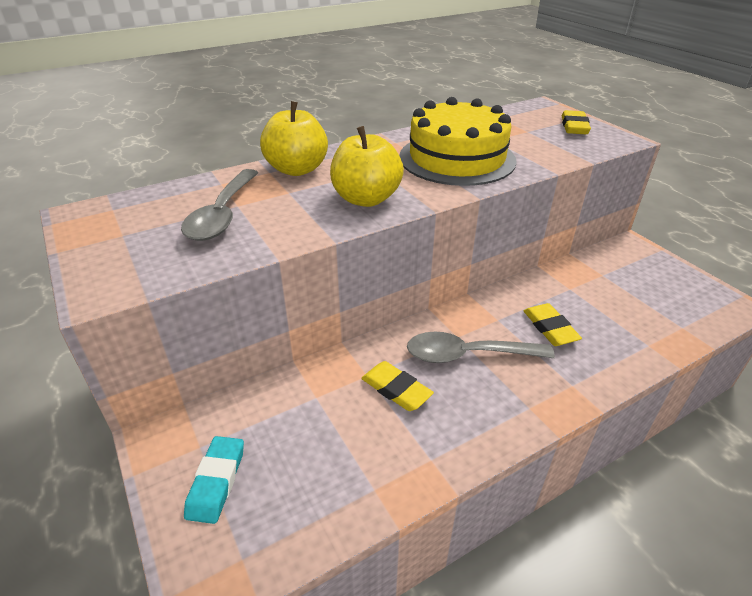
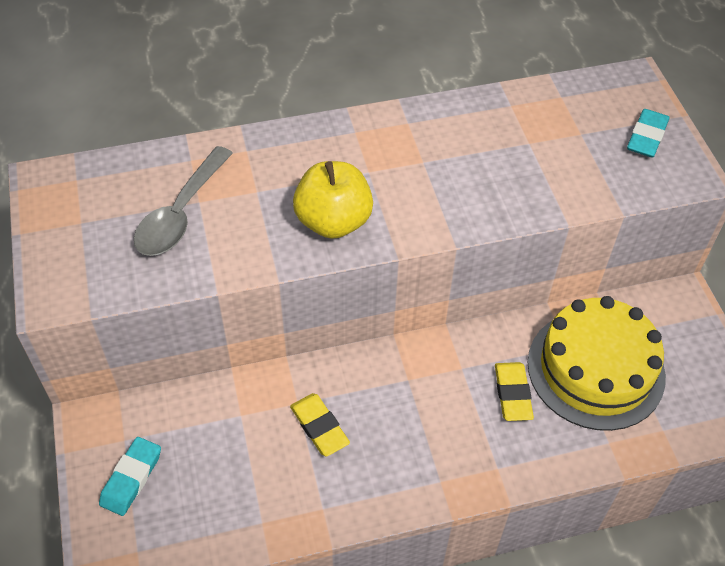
camera: 15 degrees right, 15 degrees up
(297, 169) = (277, 153): yellow apple -> none
(457, 158) = (465, 171): yellow cake -> yellow cake (596, 369)
(467, 355) = (408, 405): grey spoon -> none
(574, 126) = (646, 137): yellow eraser -> turquoise eraser

